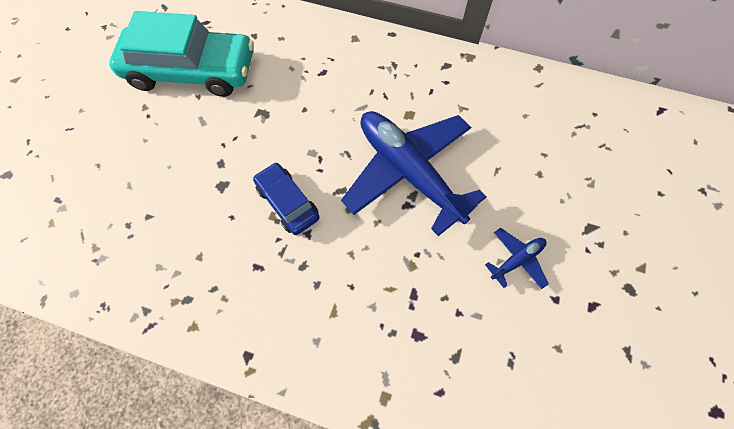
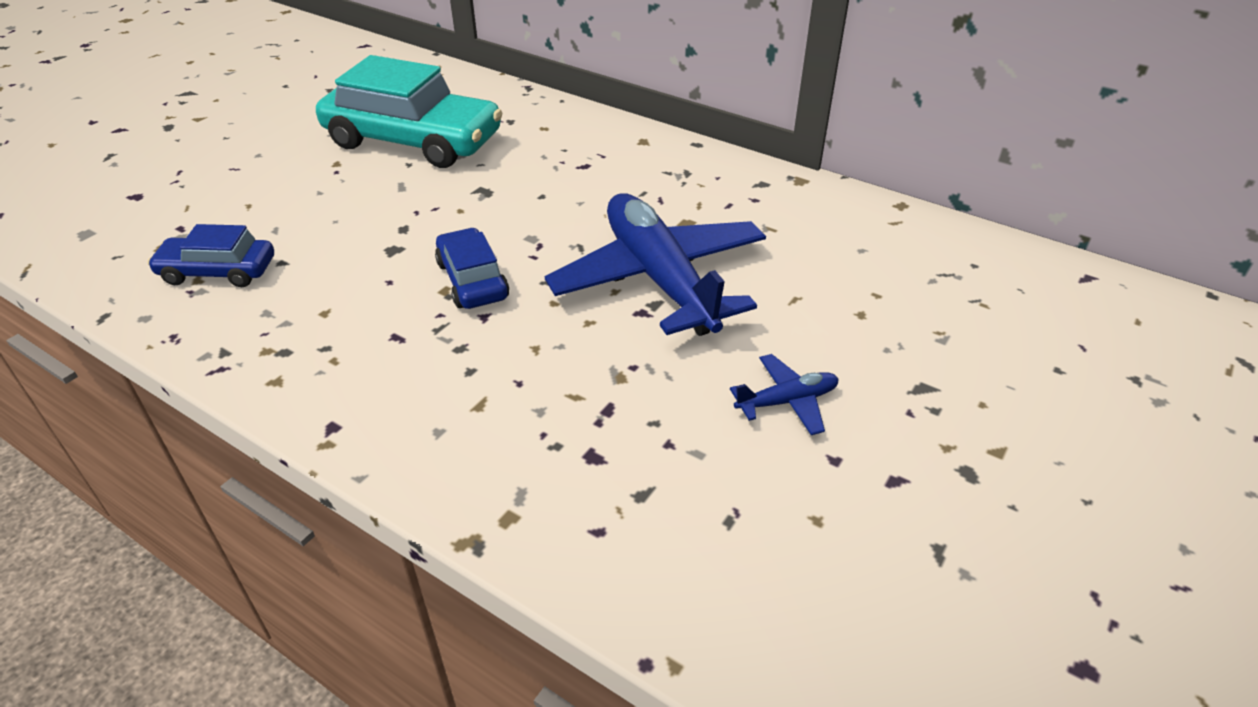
camera: 15 degrees right, 25 degrees down
(106, 236) = (218, 271): none -> blue car

